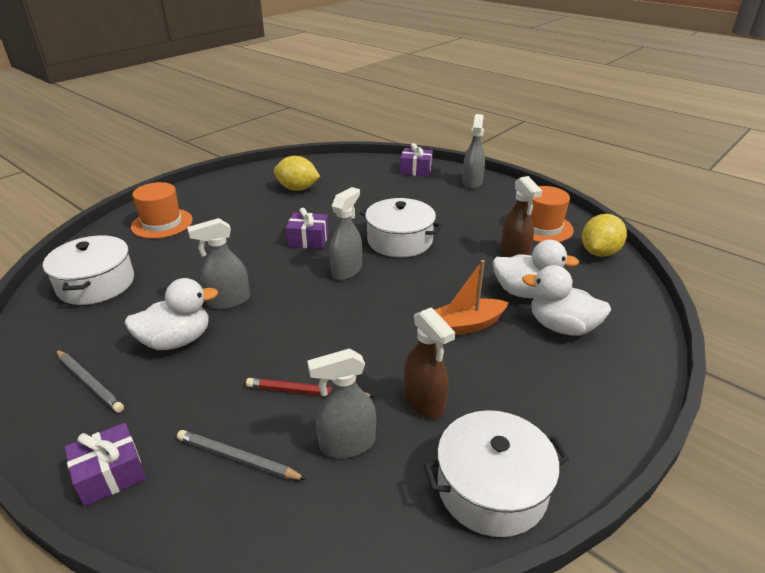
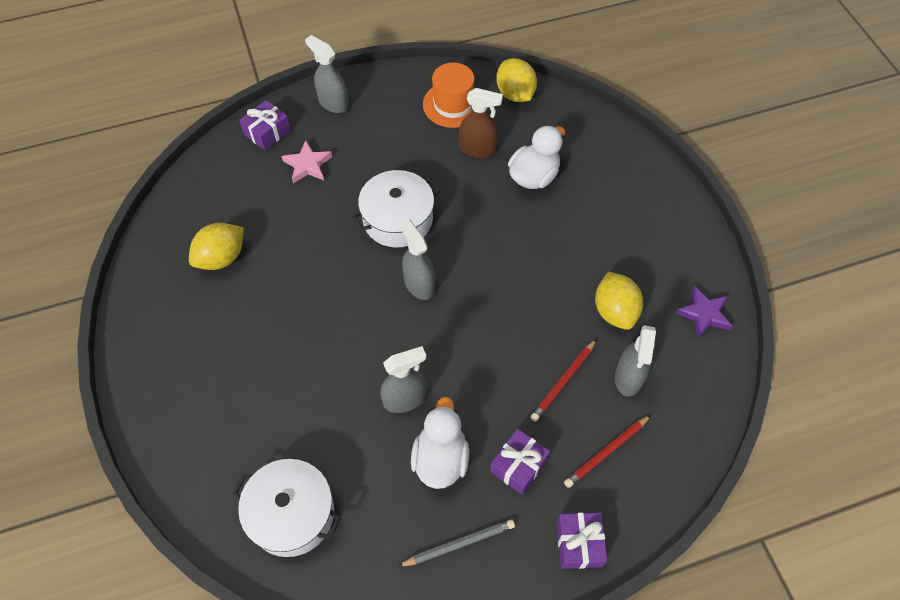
camera: 60 degrees left, 25 degrees up
(162, 223) = (200, 420): orange hat -> none
(228, 301) = (405, 399): grey spray bottle -> grey spray bottle turned 120 degrees counterclockwise
(238, 458) = (606, 452): grey pencil -> red pencil
(308, 240) = (341, 292): purple gift -> purple gift (518, 465)
(406, 191) = (307, 165): none -> pink star
(424, 402) = (614, 311): brown spray bottle -> yellow lemon
(466, 325) = (549, 239): orange boat -> none
(491, 488) = (704, 314): white pot -> purple star
(561, 327) = (587, 181): white duck -> none

